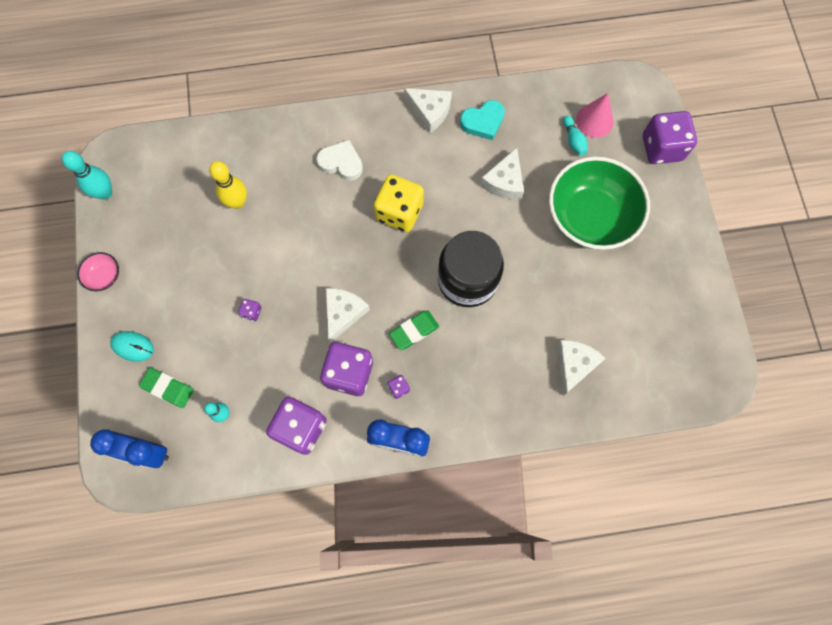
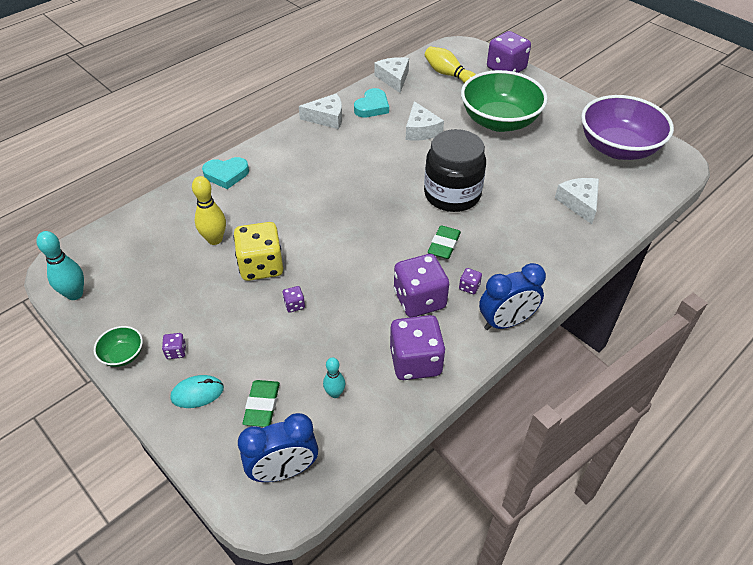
camera: 35 degrees left, 25 degrees down
(105, 276) = (123, 355): pink bowl -> green bowl
(141, 298) = (176, 351): none -> purple dice
(168, 388) = (262, 405): green eraser -> green eraser turned 75 degrees counterclockwise
(294, 131) = (226, 175): none -> turquoise heart
(341, 163) = (284, 175): white heart -> none
(343, 313) = (376, 264): white cheese -> white cheese (394, 78)
(399, 212) = (360, 182): yellow dice -> yellow dice (261, 266)
(573, 140) = (445, 89): turquoise bowling pin -> none
(594, 121) = (448, 74): pink cone -> yellow bowling pin
(676, 325) = (618, 148): none -> purple bowl

